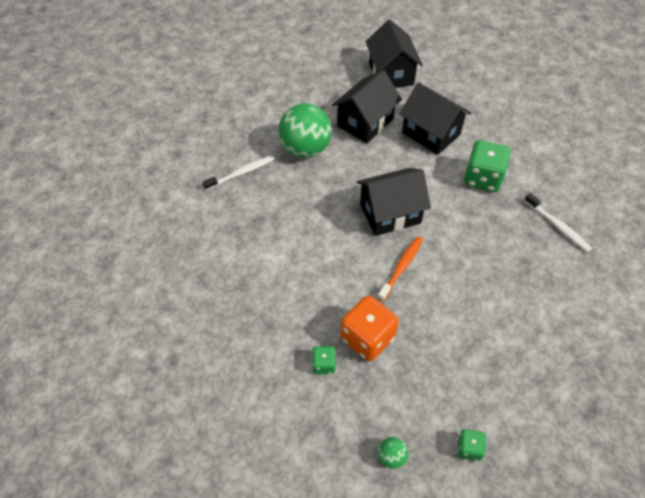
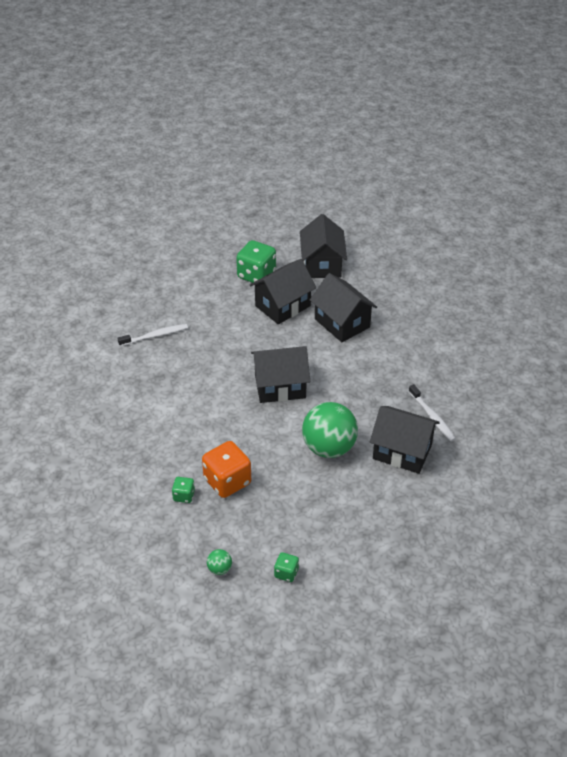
camera: 10 degrees right, 10 degrees down
(305, 149) = (219, 322): green ball -> green ball (329, 448)
(401, 267) = (275, 431): orange toothbrush -> none
(482, 178) = (377, 368): green dice -> green dice (256, 275)
(542, 272) = (402, 452): none -> black house

